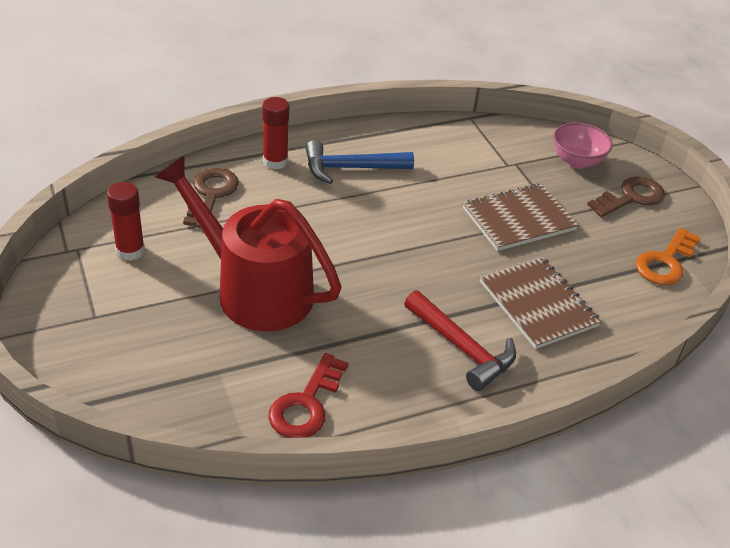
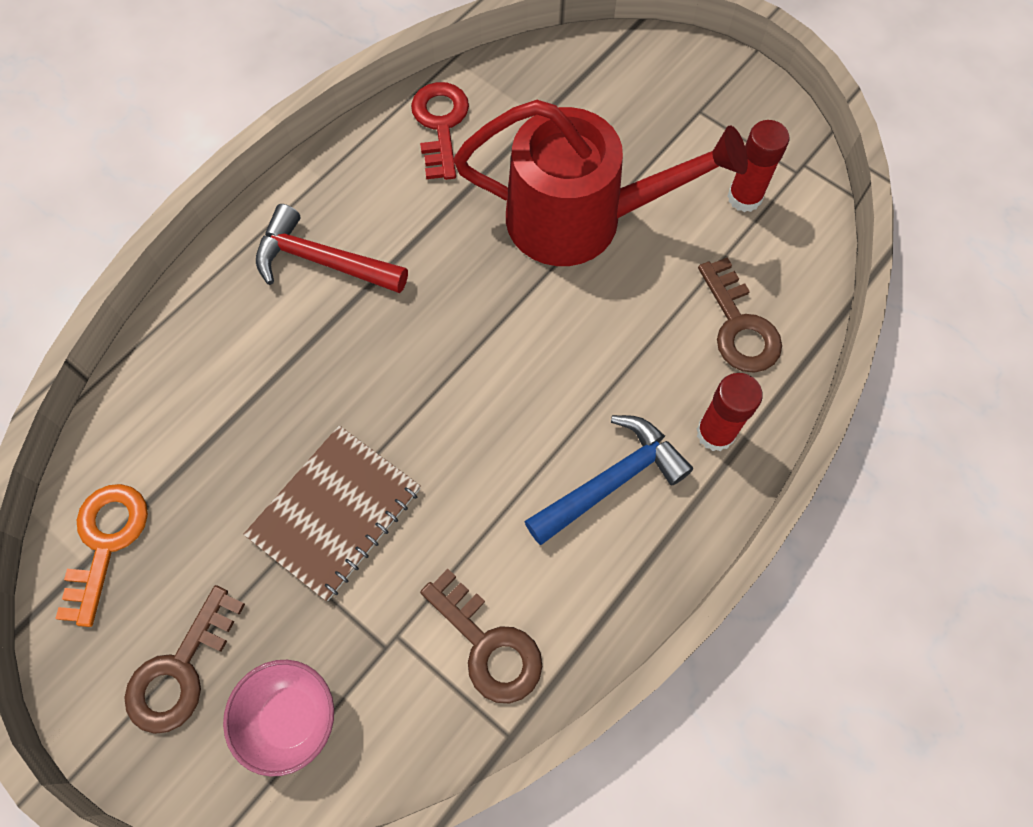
camera: 155 degrees right, 25 degrees up
(462, 144) = (488, 645): none -> brown key
(538, 304) = (259, 369): brown notebook -> none

